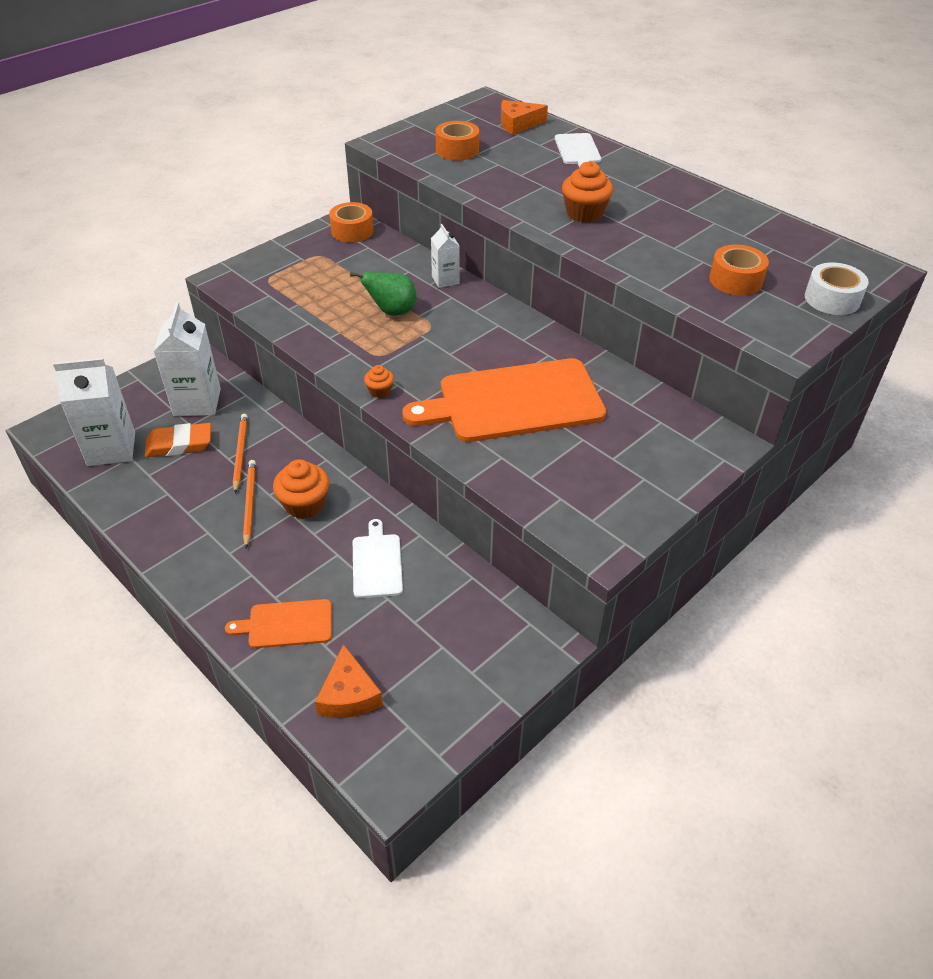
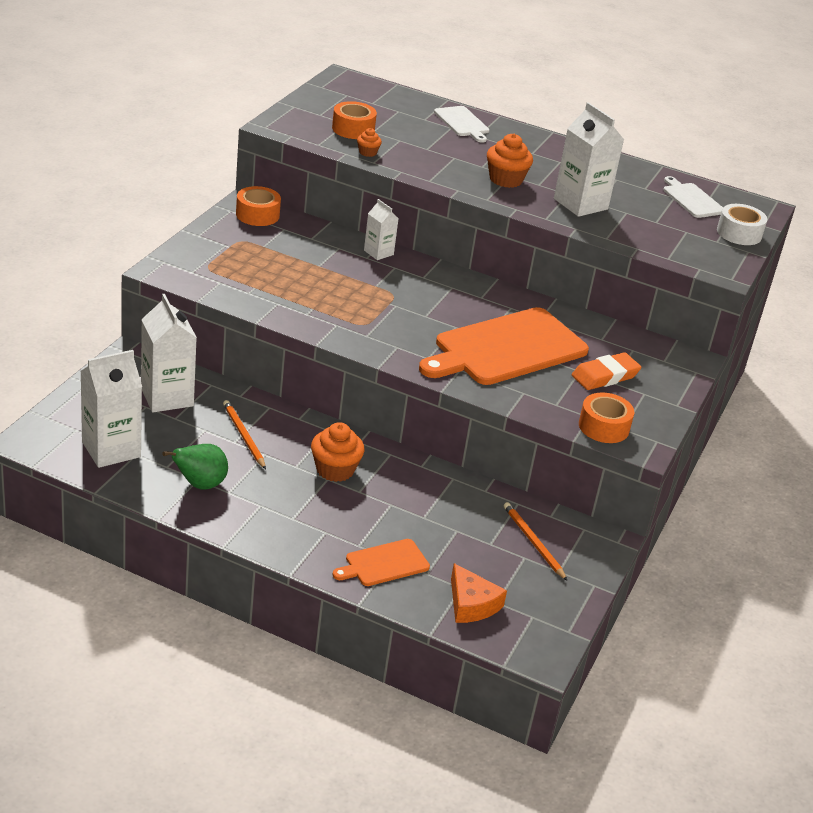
camera: 25 degrees left, 10 degrees down
(179, 444) = (177, 436): orange eraser -> orange eraser (605, 376)
(249, 503) = (283, 476): orange pencil -> orange pencil (533, 542)
(377, 563) = (430, 505): white cutting board -> white cutting board (692, 199)
(380, 391) = (386, 354): orange cupcake -> orange cupcake (367, 152)
(392, 312) = (349, 285): green pear -> green pear (200, 484)
(518, 124) = (391, 100): orange cheese -> none
(653, 247) = (580, 204): none -> white carton
(735, 280) = (660, 225): orange tape -> orange tape (603, 427)

